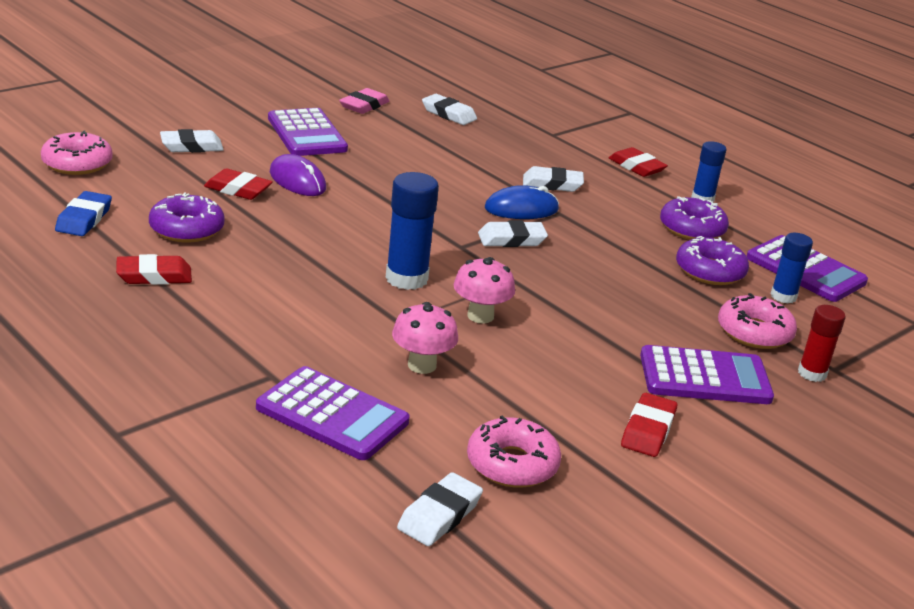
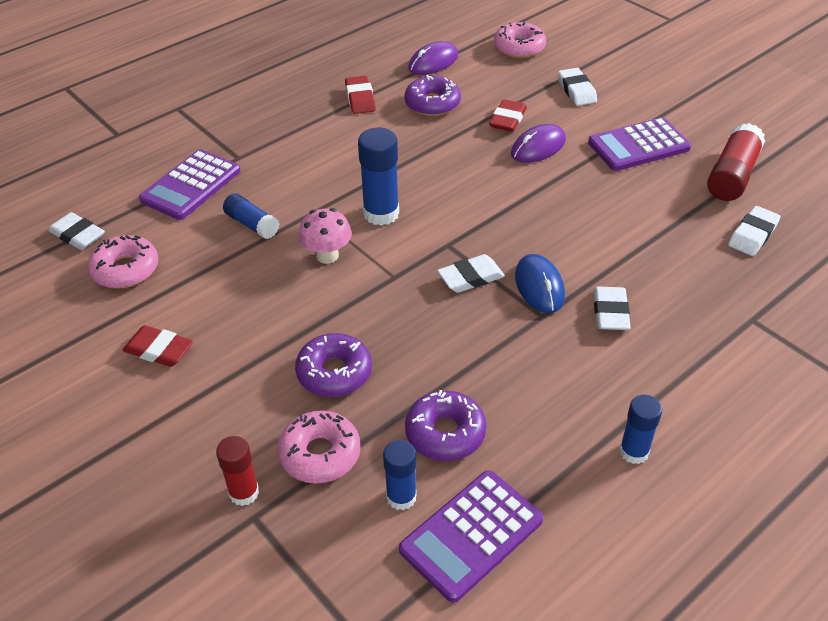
camera: 95 degrees right, 15 degrees up
(84, 219) = (433, 62): blue eraser -> purple mouse
(364, 105) = (732, 176): pink eraser -> red glue stick
(422, 365) = (252, 224): pink mushroom -> blue glue stick
(511, 239) = (471, 277): white eraser -> white eraser turned 75 degrees clockwise
(636, 167) = (698, 393): red eraser -> none
(692, 229) = (545, 429): purple donut -> purple donut (334, 372)
(705, 377) = (236, 399): purple calculator -> none

